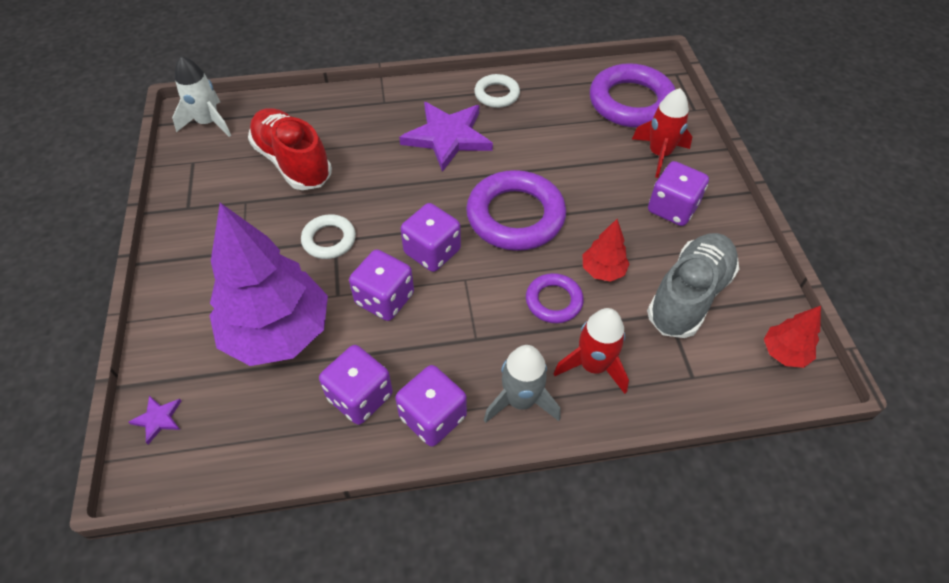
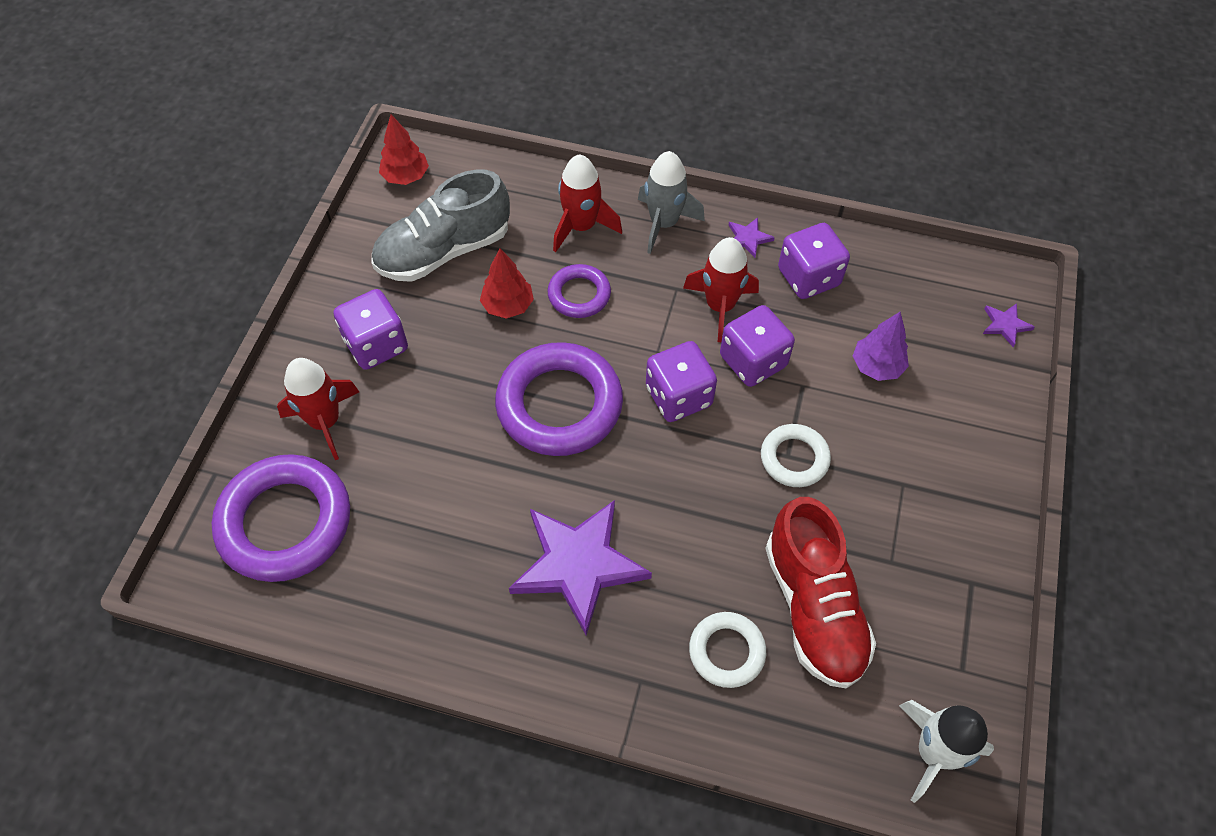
camera: 155 degrees left, 5 degrees up
(278, 332) = (877, 366): purple tree -> purple tree, size x0.44
(431, 336) = (720, 306): none -> red rocket
(433, 417) = (748, 238): purple dice -> purple star
(497, 94) = (462, 622): white ring -> white ring (726, 651)

